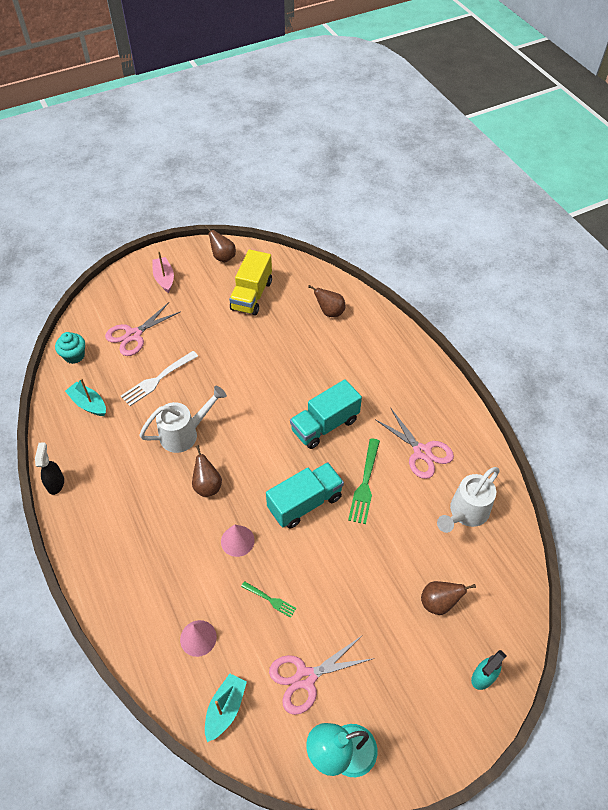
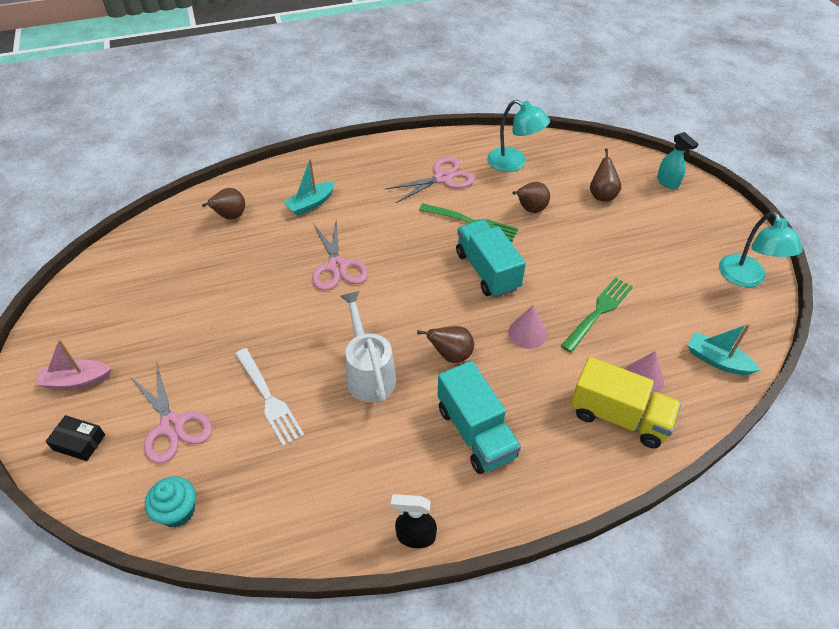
camera: 80 degrees left, 5 degrees down
(88, 404) = (282, 490): turquoise boat -> turquoise boat (311, 204)
(119, 295) = (79, 442): none -> black box
(223, 257) = (75, 307): brown pear -> brown pear (530, 209)
(251, 295) = (165, 284): yellow truck -> yellow truck (619, 417)
(270, 599) = (598, 312): green fork -> green fork, size x1.77
(305, 678) = (679, 294): pink scissors -> pink scissors (337, 266)
(325, 425) = (391, 242): turquoise truck -> turquoise truck (475, 432)
(465, 513) = (514, 163): white watering can -> turquoise lamp

